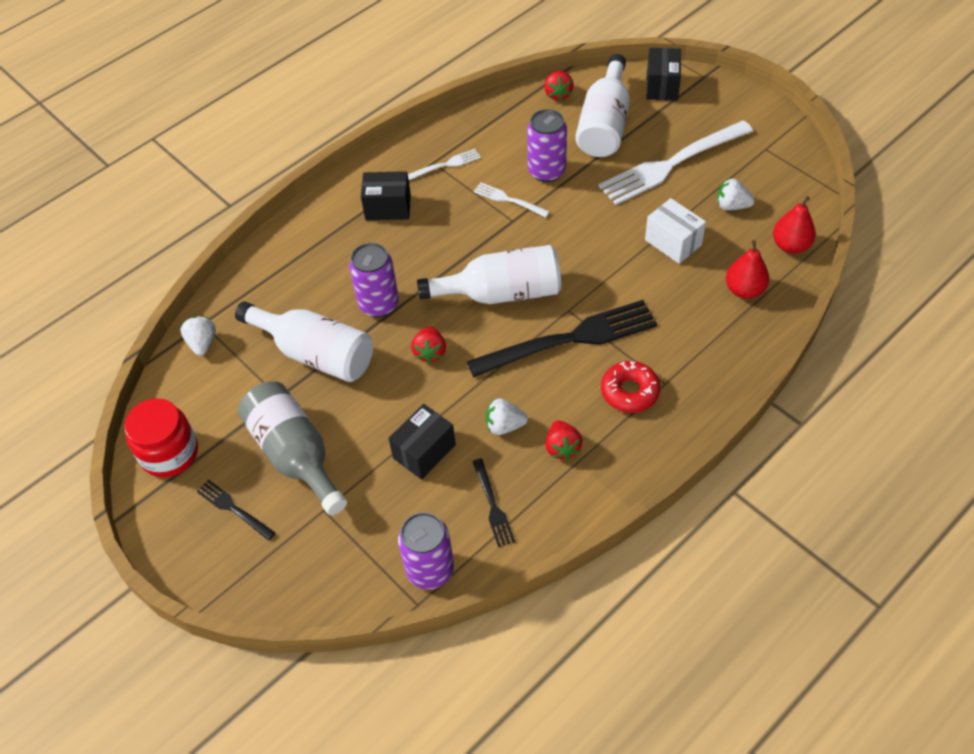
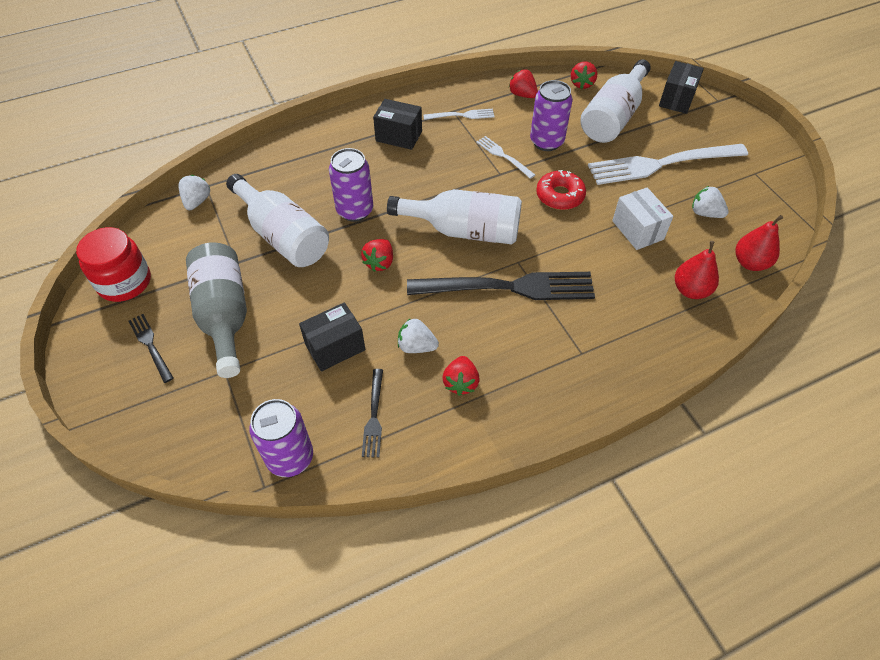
camera: 15 degrees right, 0 degrees up
(500, 123) = (522, 95): none -> red strawberry
(629, 391) = (545, 351): red donut -> red donut (560, 196)

